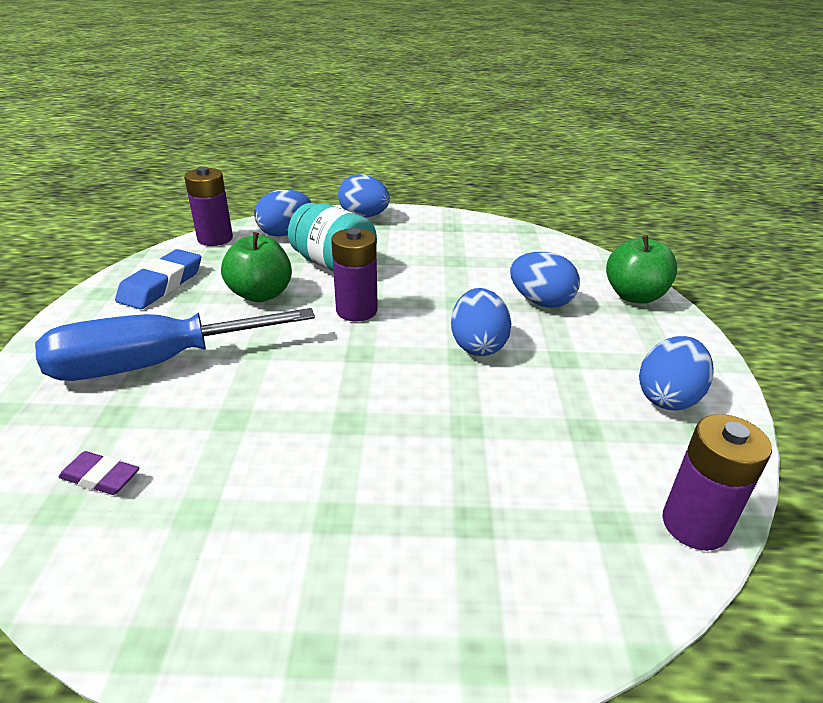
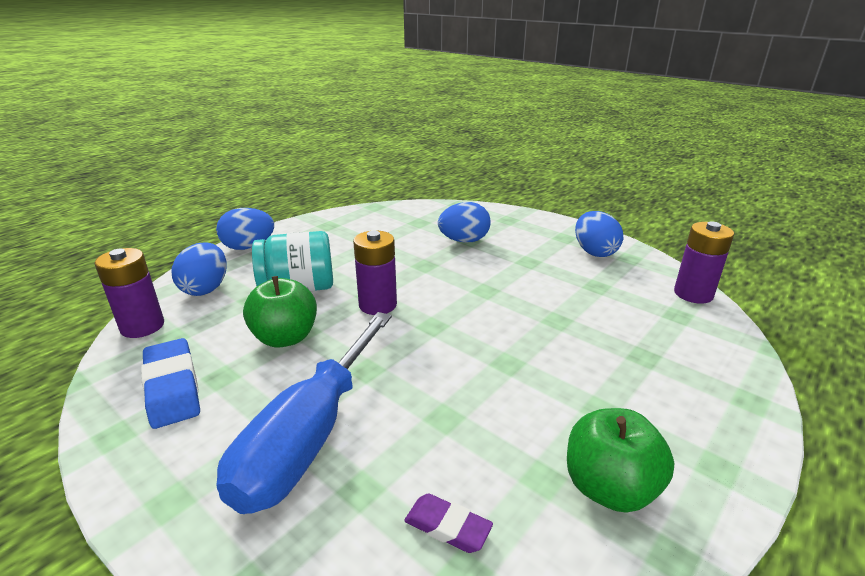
camera: 50 degrees left, 5 degrees down
(100, 477) = (447, 527): purple eraser -> purple eraser turned 60 degrees clockwise
(478, 345) = (482, 280): blue egg -> none
(634, 296) = (496, 215): green apple -> green apple (609, 487)

